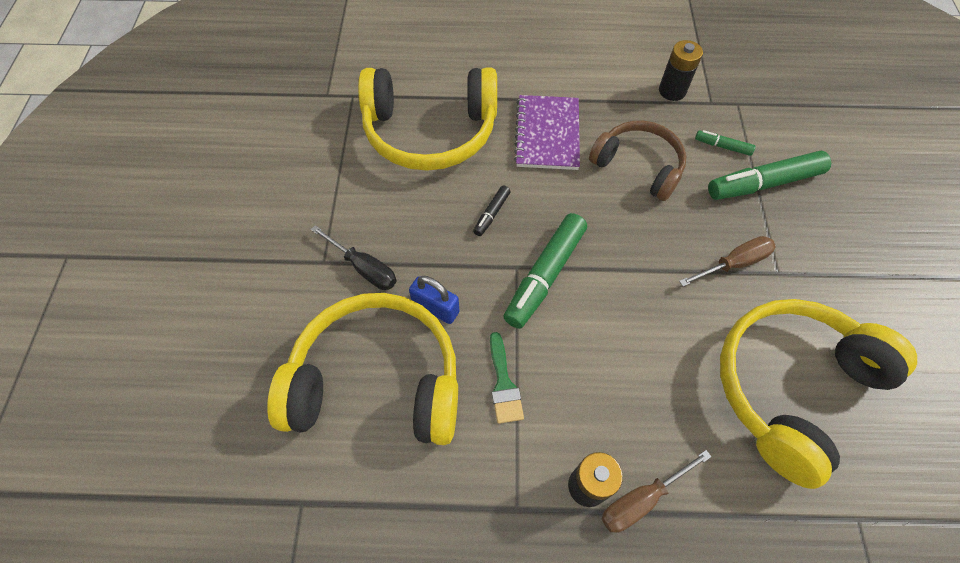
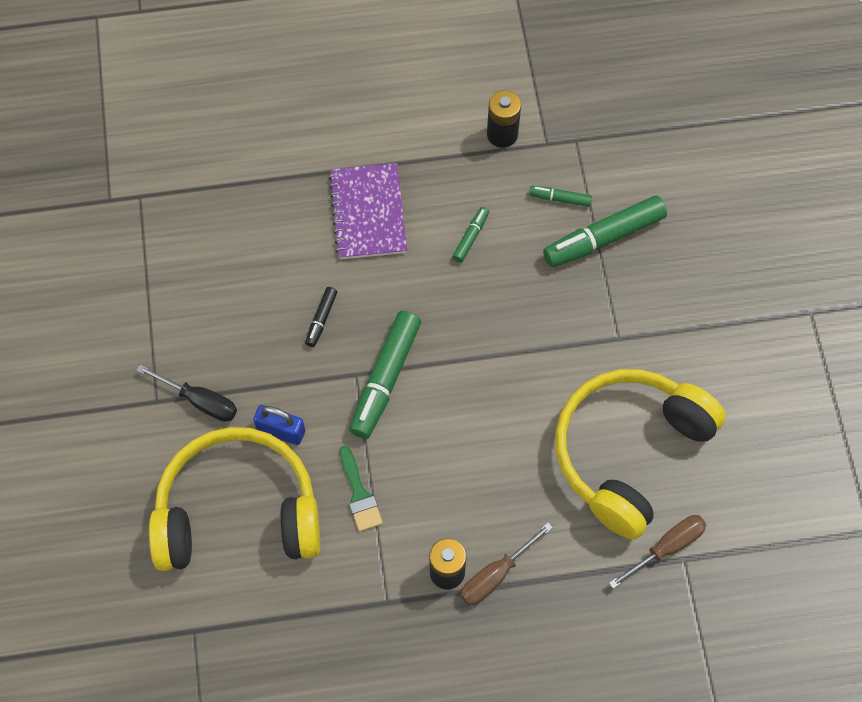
camera: 10 degrees left, 5 degrees up
(430, 131) = (238, 230): yellow headphones -> none
(638, 166) = (471, 237): brown headphones -> green marker
(733, 263) = (573, 335): brown screwdriver -> brown screwdriver (667, 547)

